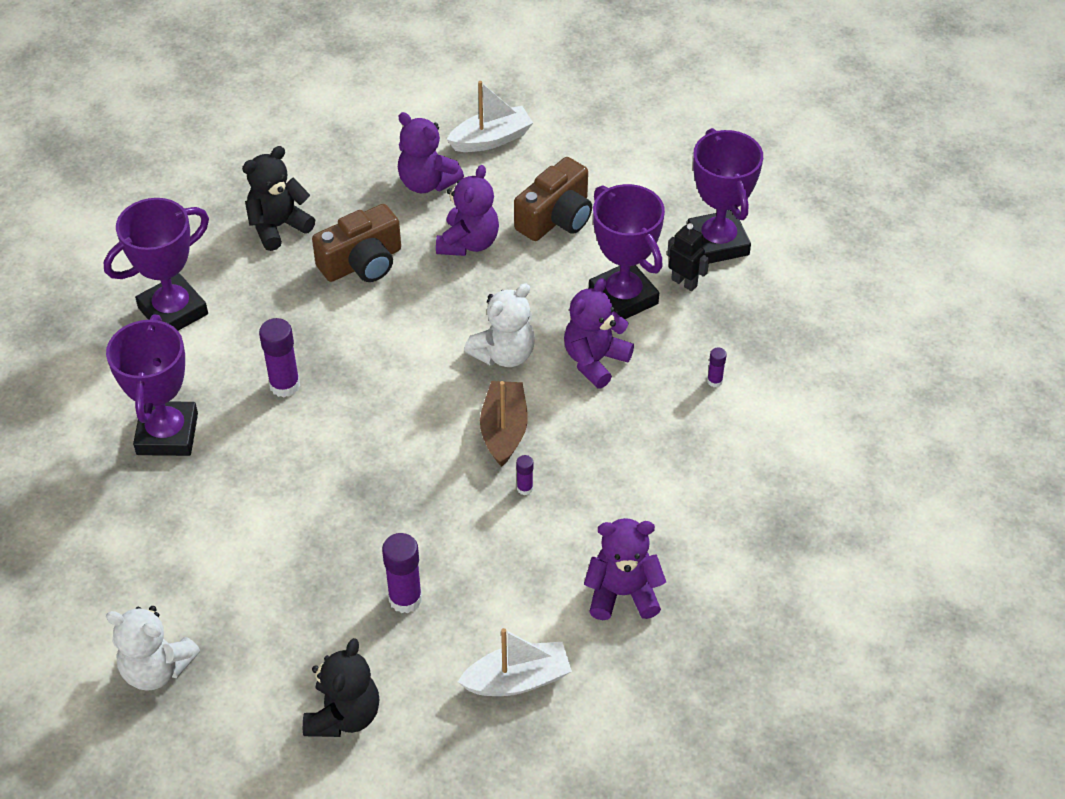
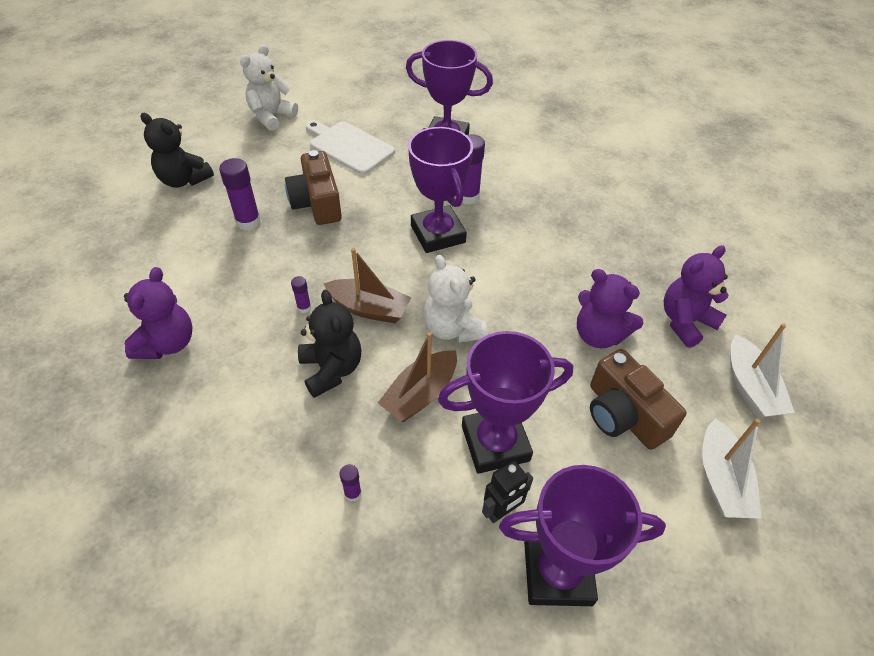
camera: 105 degrees right, 0 degrees up
(173, 311) = (558, 156): purple trophy -> purple trophy (438, 234)
(210, 541) = (349, 147): none -> white cutting board
(278, 226) = (638, 218): black teddy bear -> black teddy bear (331, 369)
(362, 263) = (586, 259): brown camera -> brown camera (317, 203)
(517, 679) = (143, 263): white boat -> white boat (721, 480)
(595, 360) = (420, 394): purple teddy bear -> brown boat

